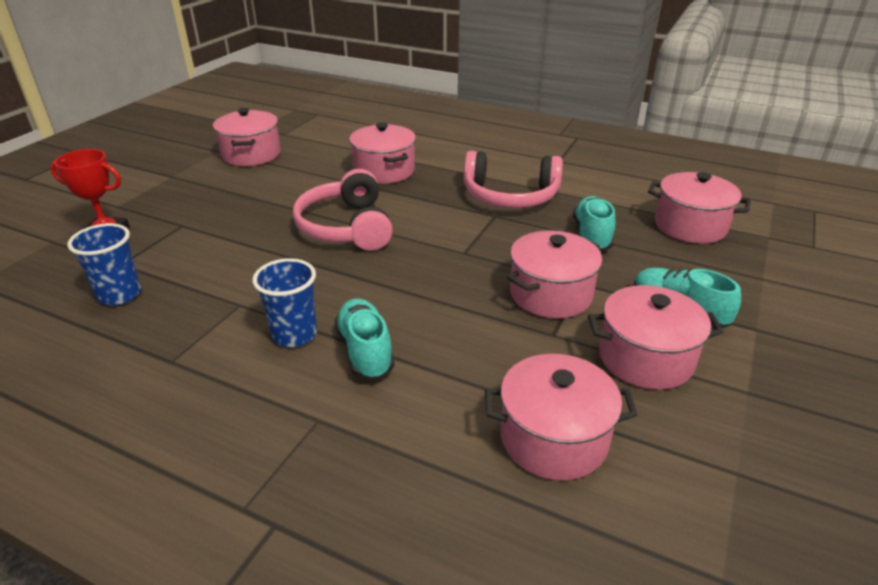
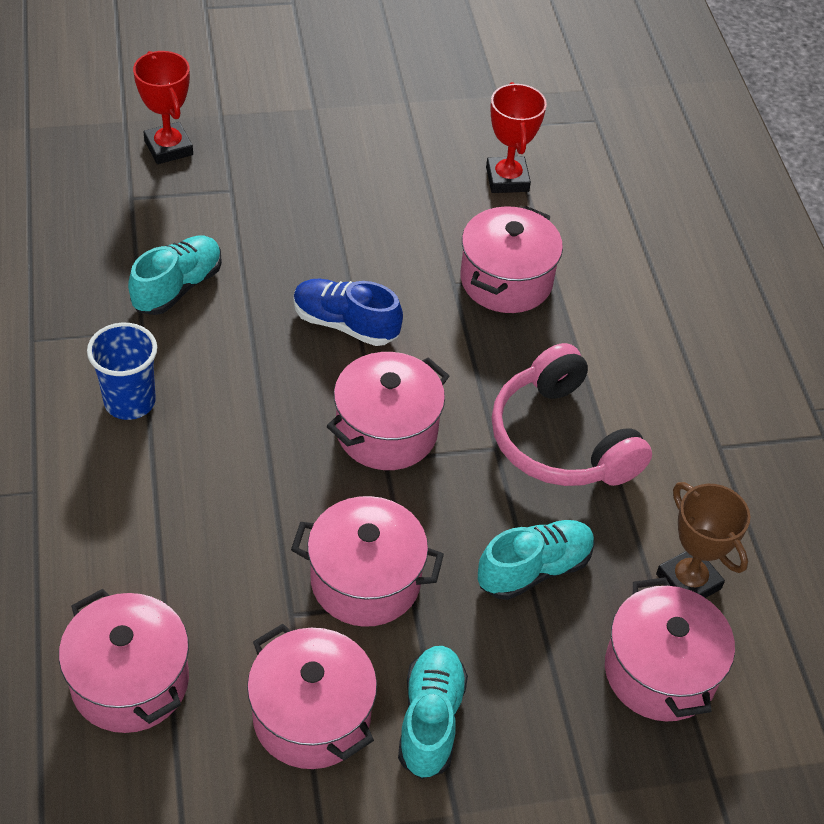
camera: 50 degrees right, 15 degrees up
(119, 295) = (88, 235): blue cup -> none
(251, 154) = (426, 136): pink pot -> pink pot (386, 431)
(318, 146) = (507, 179): none -> red trophy
(346, 227) = (345, 324): pink headphones -> blue shoe
(365, 351) = (146, 470): turquoise shoe -> turquoise shoe (177, 287)
(636, 198) = (688, 581): none -> brown trophy

